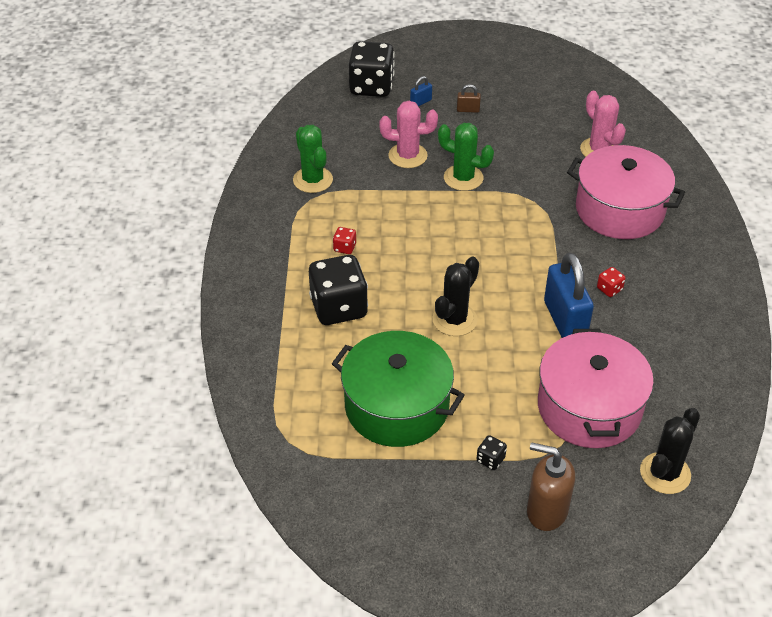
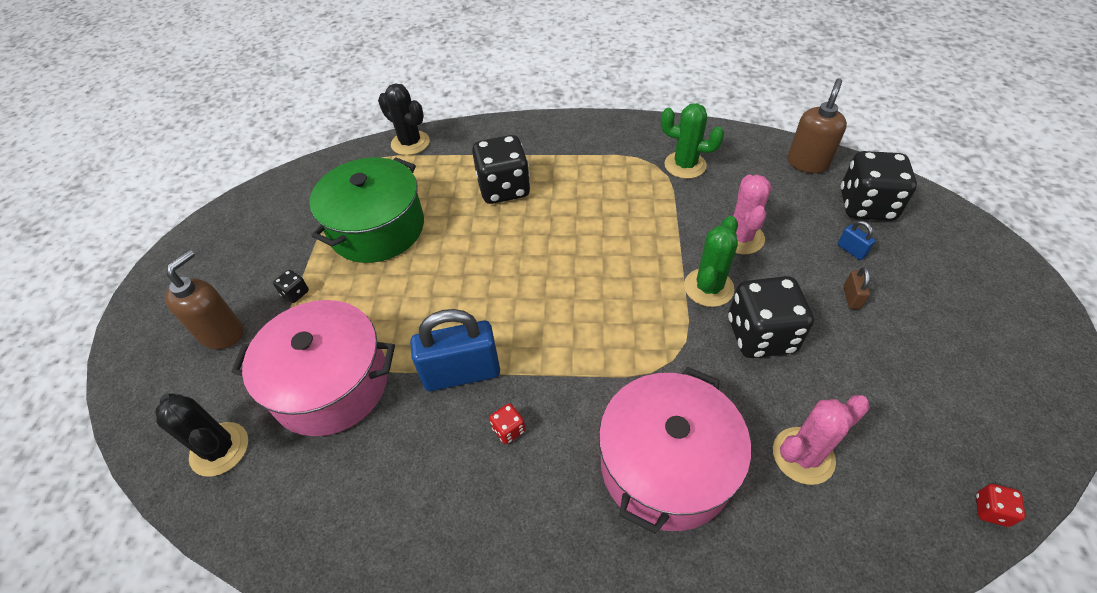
camera: 95 degrees right, 5 degrees up
(313, 180) = (685, 165): green cactus -> green cactus turned 45 degrees clockwise
(316, 108) = (807, 163): none -> brown soap dispenser
(344, 248) = (585, 190): red dice -> red dice (991, 510)
(454, 320) = (477, 272): black cactus -> black cactus (410, 143)
(507, 156) = (761, 335): none -> black dice

